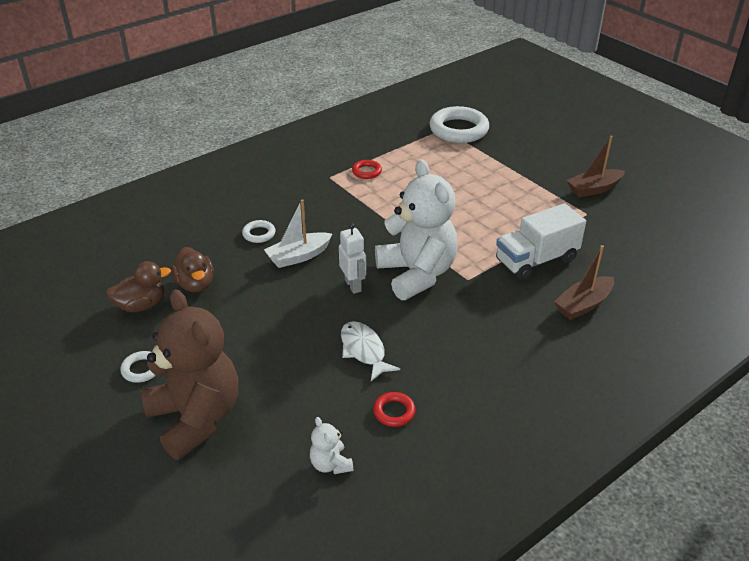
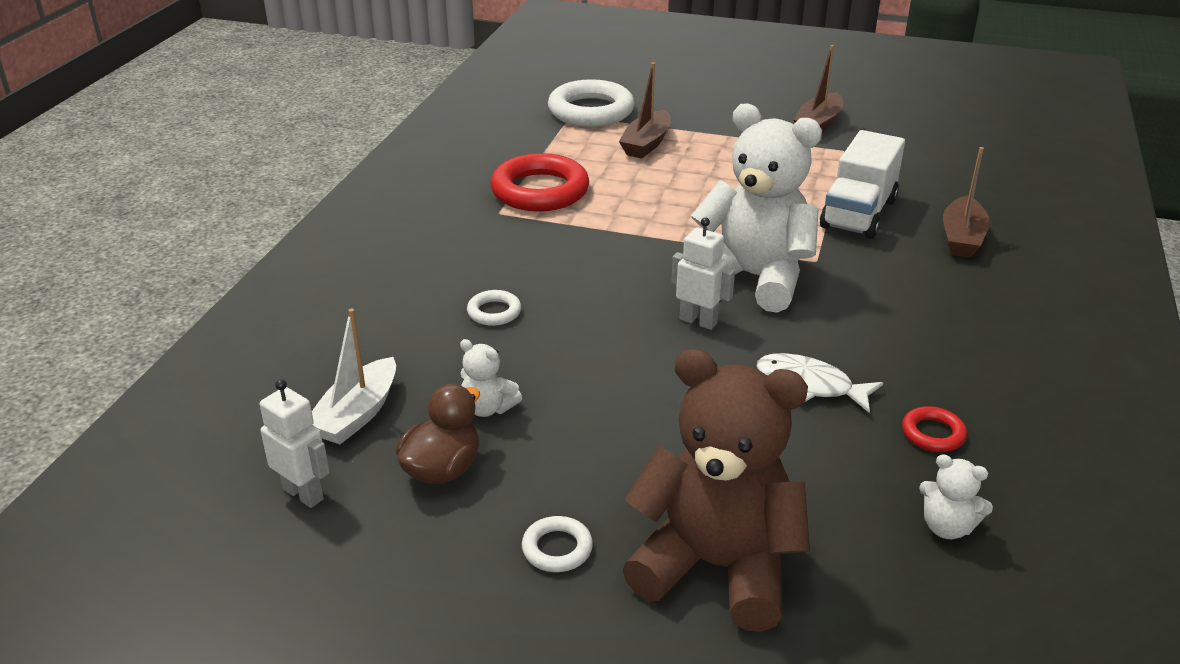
camera: 35 degrees left, 5 degrees down
(77, 288) = (304, 494): none -> white robot
(195, 284) = (488, 408): brown duck -> white teddy bear
(298, 256) = (584, 317): white boat -> white boat (357, 414)
(367, 172) = (540, 191): red ring -> red ring, size x2.14
(464, 163) = (646, 144): none -> brown boat

